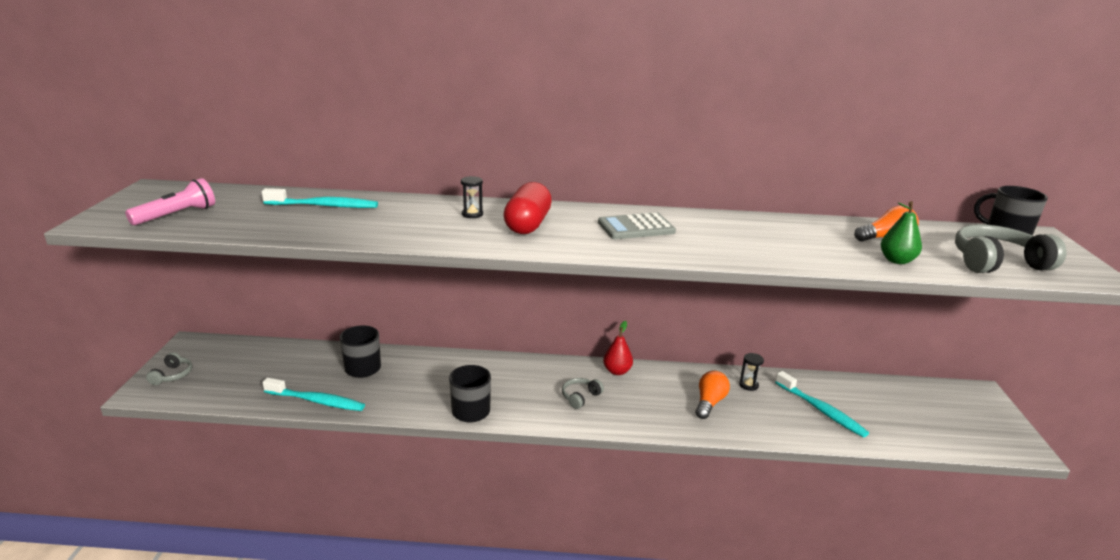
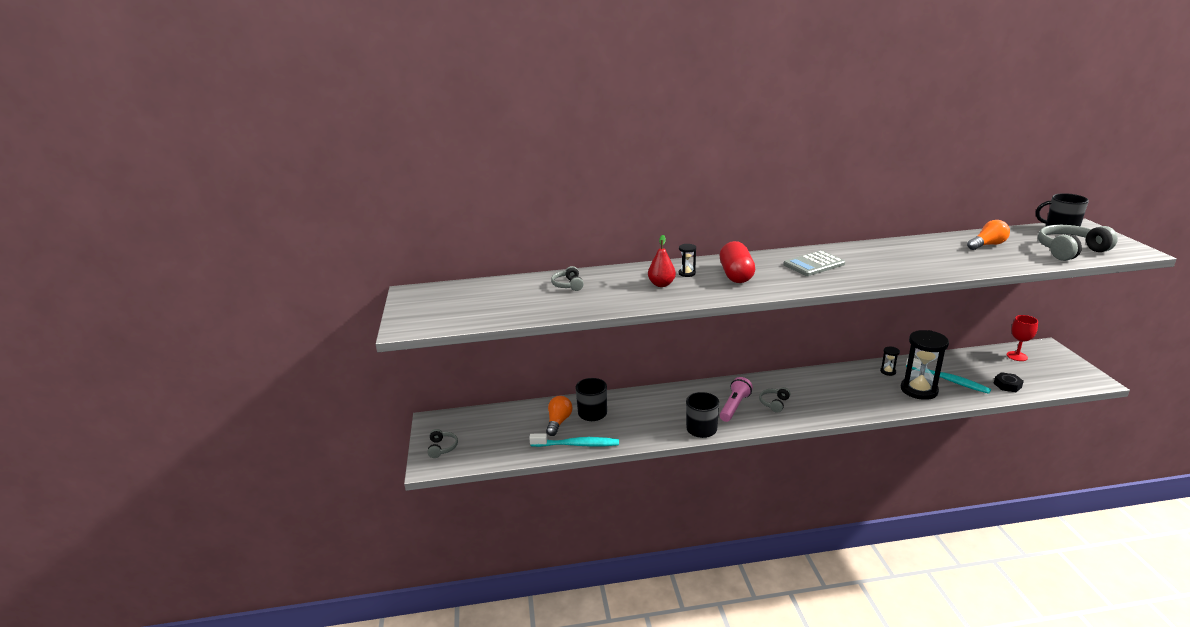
camera: 10 degrees left, 0 degrees up
(177, 215) = (463, 311): pink flashlight -> pink flashlight (734, 406)
(324, 206) = (568, 285): turquoise toothbrush -> grey headphones
(617, 371) = (787, 379): red pear -> red pear (661, 284)
(709, 403) = (869, 390): orange light bulb -> orange light bulb (558, 422)
(773, 415) = (919, 390): none -> black hourglass
(896, 260) = (1007, 260): green pear -> none
(896, 432) = (1007, 385): none -> black nut
(932, 396) = (1017, 356): none -> red goblet

